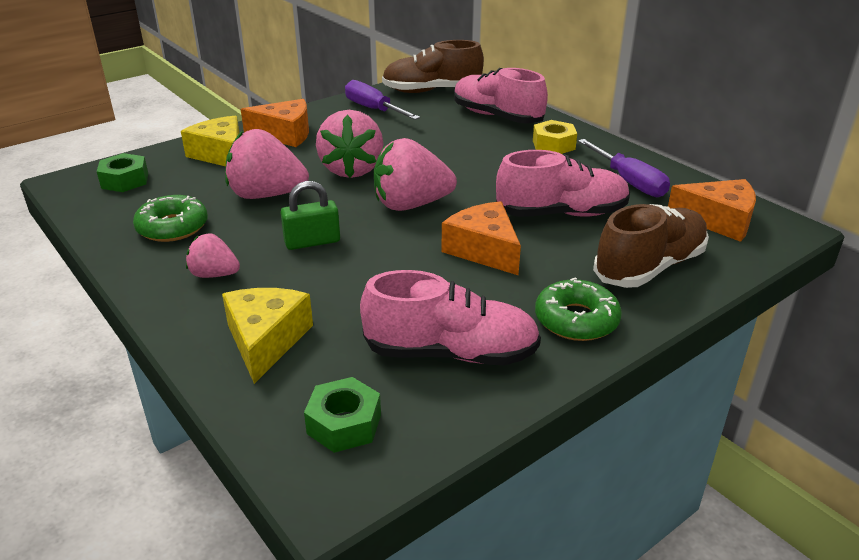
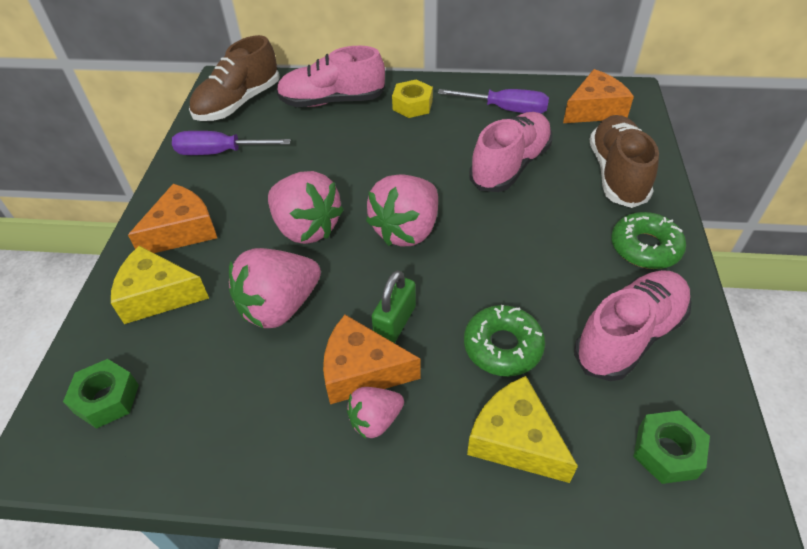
camera: 45 degrees left, 15 degrees up
(172, 227) = (253, 408): green donut -> green donut (502, 346)
(484, 250) = (515, 234): orange cheese -> orange cheese (362, 371)

